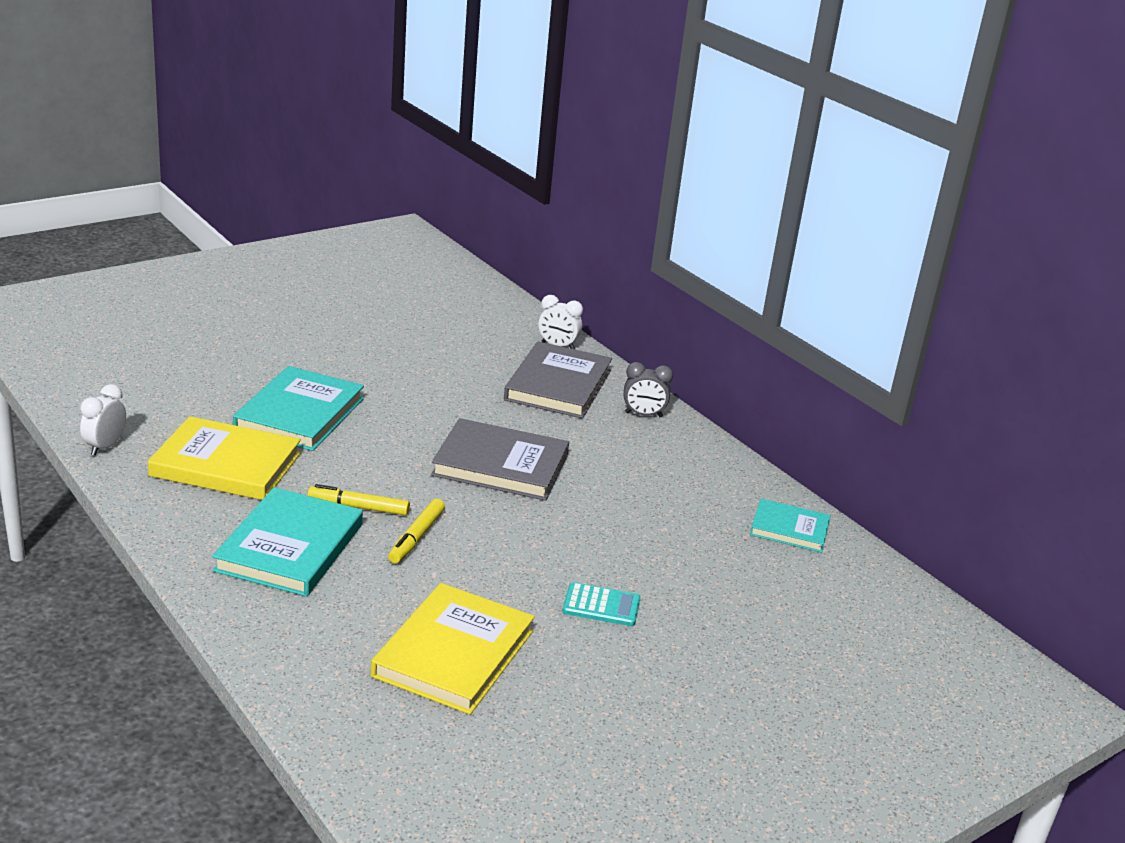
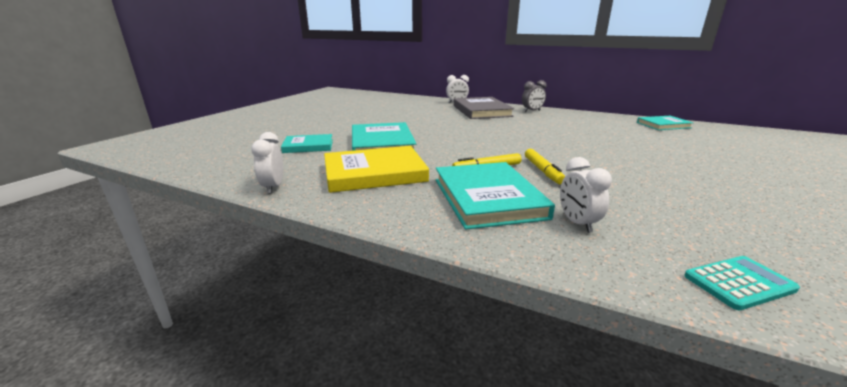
camera: 25 degrees left, 5 degrees down
(208, 385) = (308, 146): none -> turquoise book
(323, 610) = (577, 223): none -> white clock
(453, 653) = (692, 215): yellow book -> none
(500, 465) = (516, 136): grey book -> none
(601, 605) = (683, 168): turquoise calculator -> turquoise calculator (739, 283)

